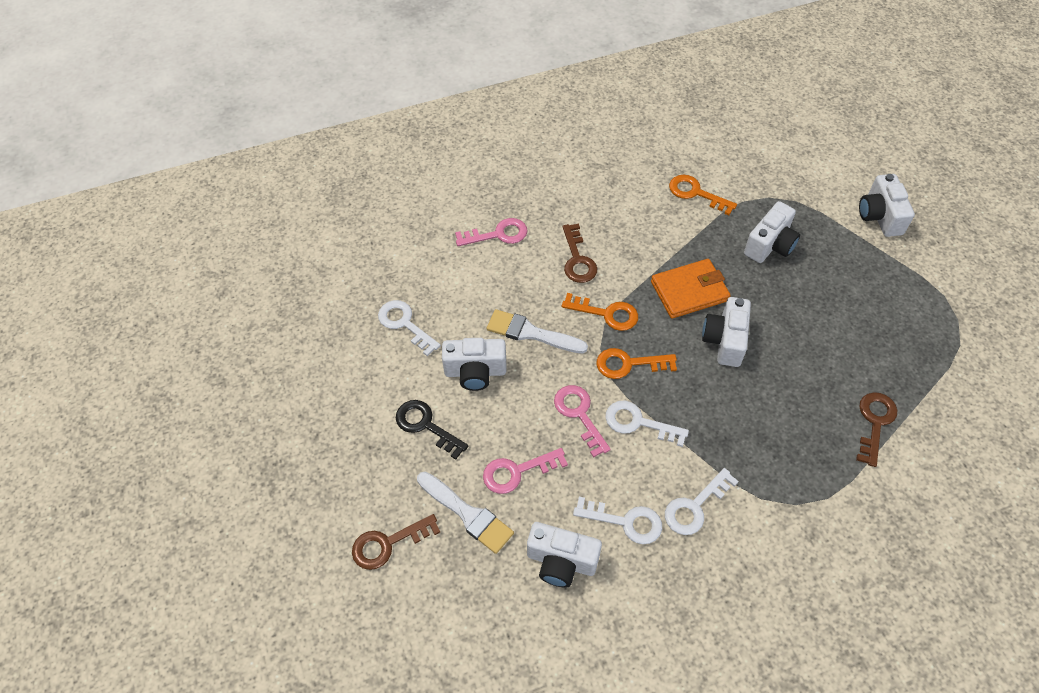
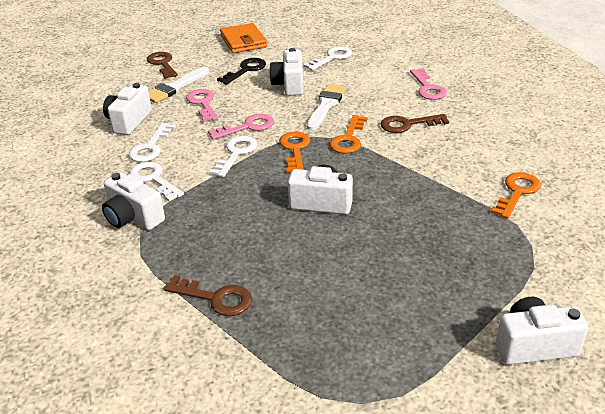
camera: 90 degrees right, 20 degrees down
(689, 291) = (380, 184): orange wallet -> orange wallet (243, 41)
(770, 245) = (454, 241): white camera -> white camera (133, 217)

